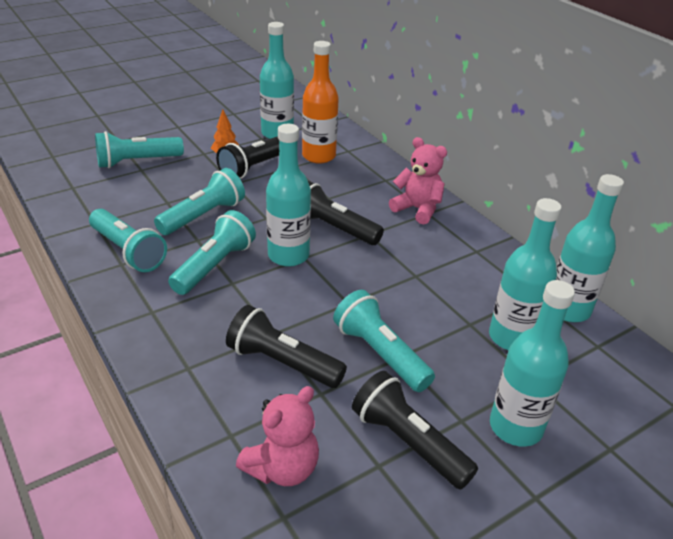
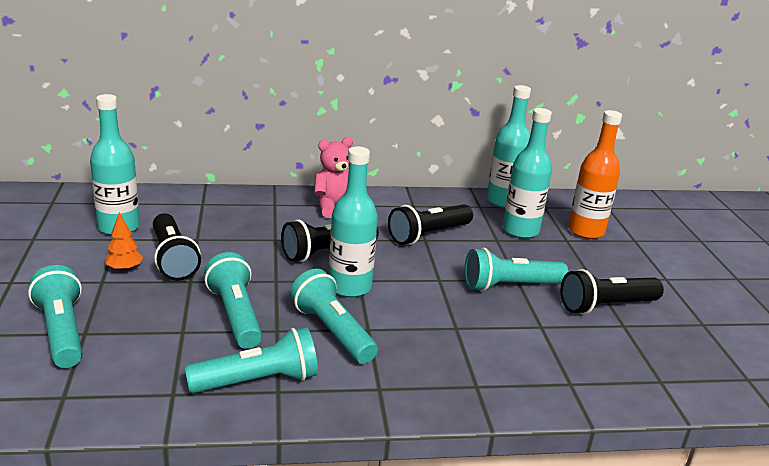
camera: 65 degrees left, 10 degrees down
(137, 162) = (61, 331): turquoise flashlight -> turquoise flashlight turned 150 degrees clockwise
(282, 363) = (496, 334): black flashlight -> black flashlight (428, 235)
(282, 468) = (613, 367): pink teddy bear -> none
(319, 156) = (194, 220): orange bottle -> orange bottle (586, 231)
(515, 427) = (606, 262): turquoise bottle -> none

